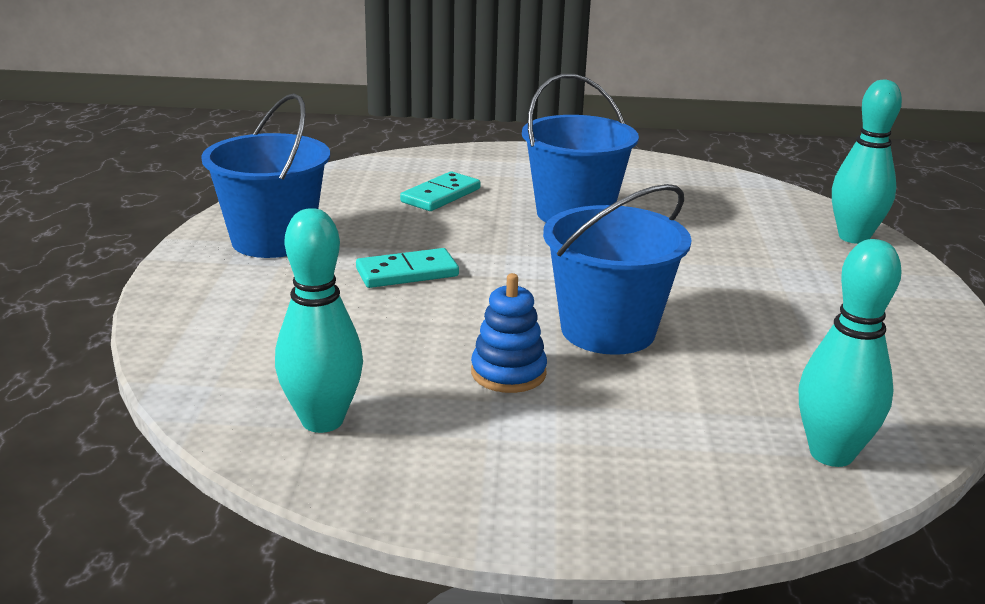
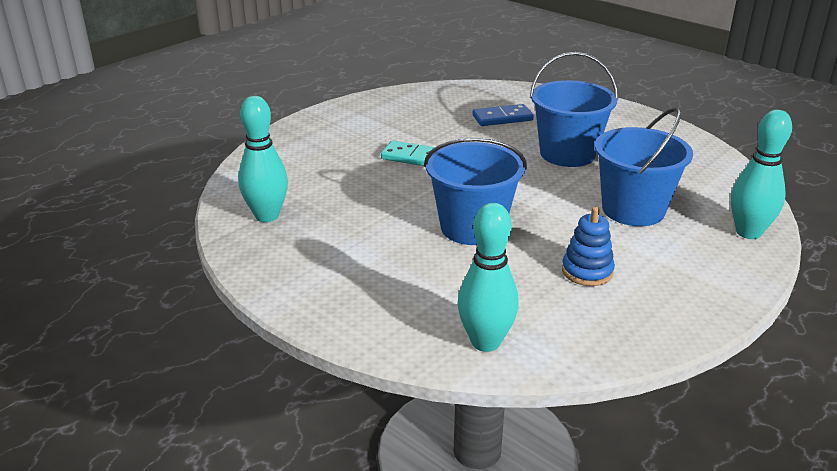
camera: 40 degrees right, 5 degrees up
(273, 240) = (373, 117): blue bucket -> blue bucket (633, 210)
(440, 195) = (502, 118): turquoise domino -> blue domino
(508, 373) = (383, 228): blue stacking toy -> blue stacking toy (587, 271)

